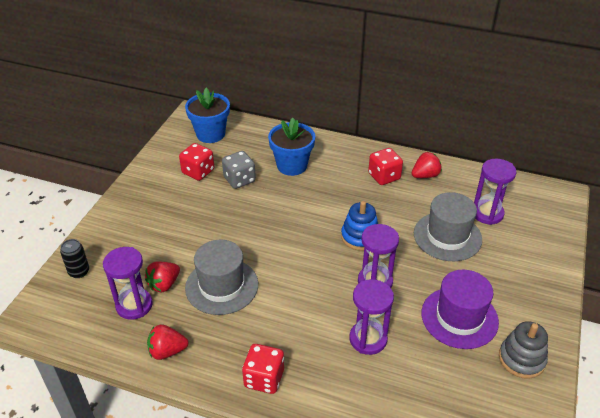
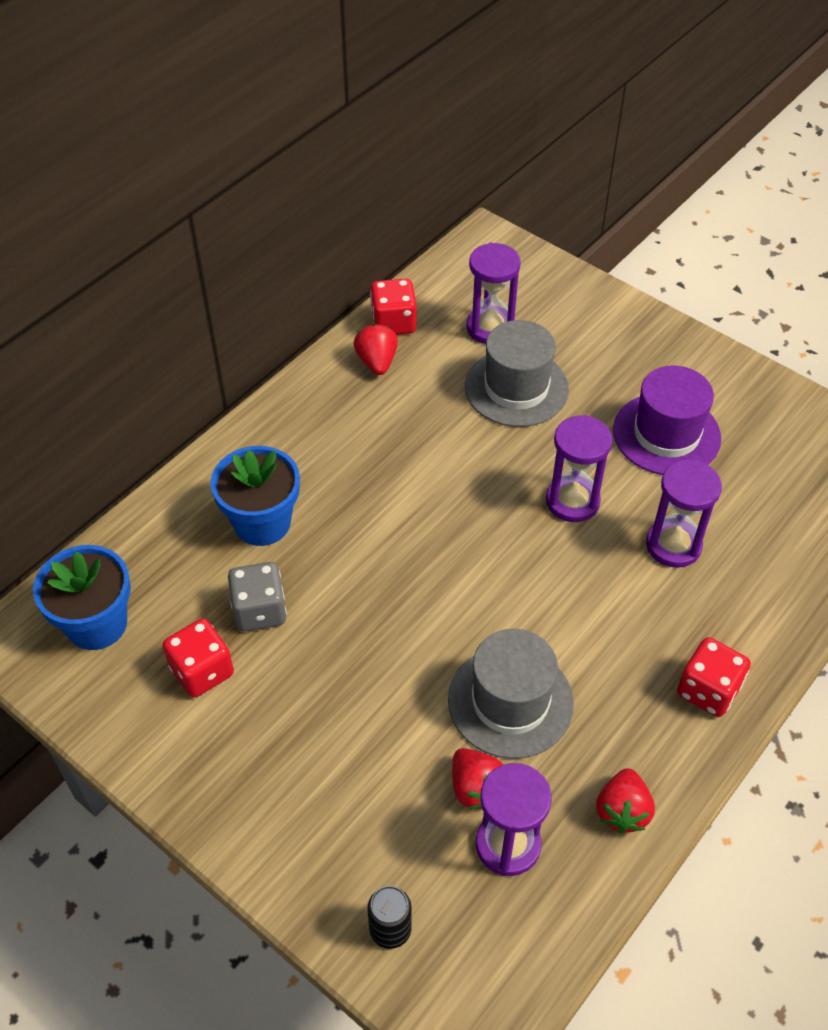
camera: 70 degrees left, 10 degrees up
(360, 237) = (475, 487): blue stacking toy -> none
(384, 176) = (354, 411): red dice -> red dice (393, 323)
(521, 359) = (748, 402): grey stacking toy -> none

